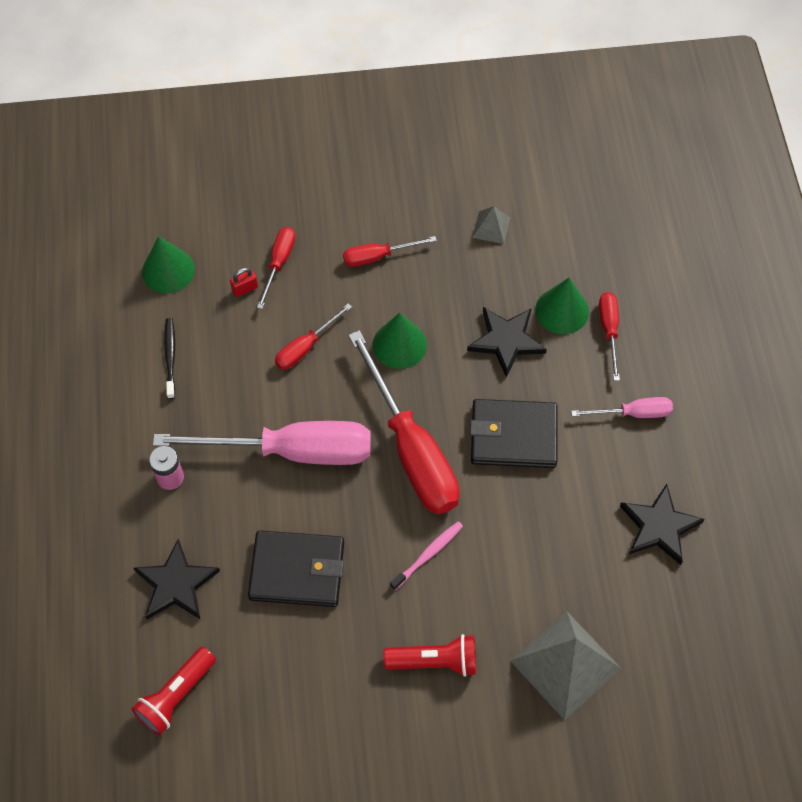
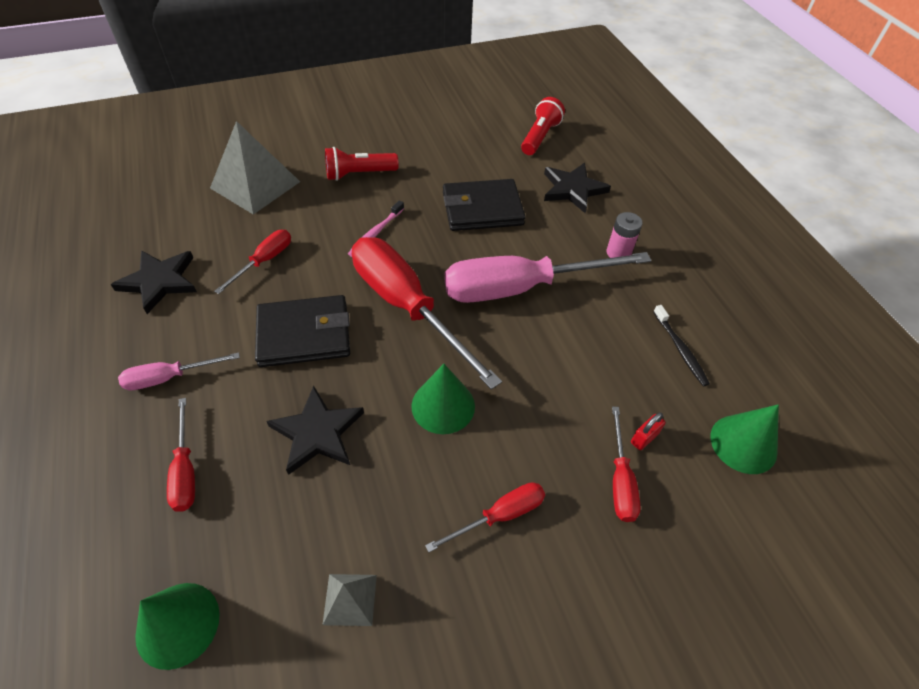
camera: 165 degrees right, 10 degrees down
(306, 347) = (546, 384): red screwdriver -> red screwdriver (264, 261)
(562, 310) = (246, 486): green cone -> green cone (177, 624)

